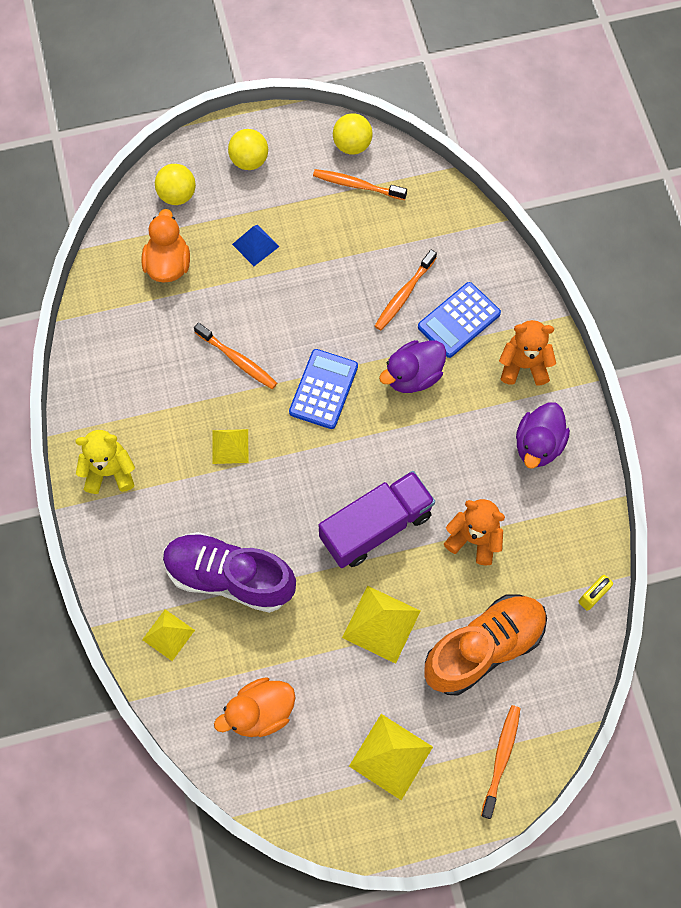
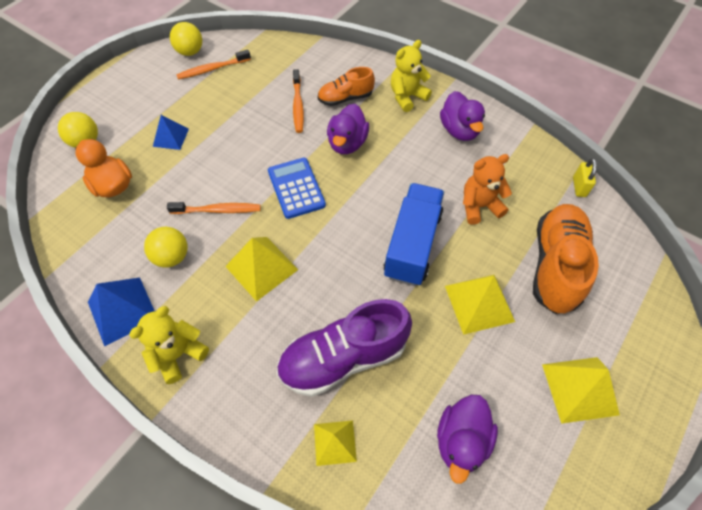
camera: 40 degrees left, 10 degrees down
(95, 399) = (122, 310): none -> blue pyramid
(230, 446) = (261, 267): yellow pyramid -> yellow pyramid, size x1.57
(249, 161) = (125, 95): yellow ball -> yellow ball (172, 257)
(260, 712) = (461, 440): orange duck -> purple duck
(376, 526) = (412, 244): purple truck -> blue truck
(459, 320) = (345, 98): blue calculator -> orange shoe
(501, 758) = (643, 326): orange toothbrush -> none
(523, 365) = (407, 97): orange teddy bear -> yellow teddy bear

